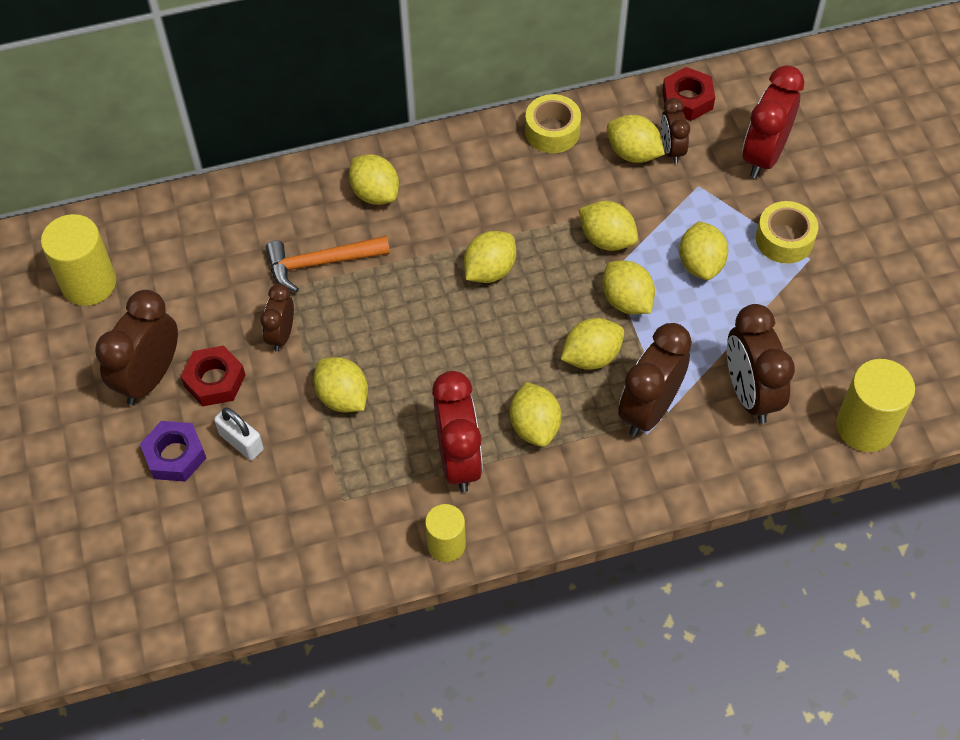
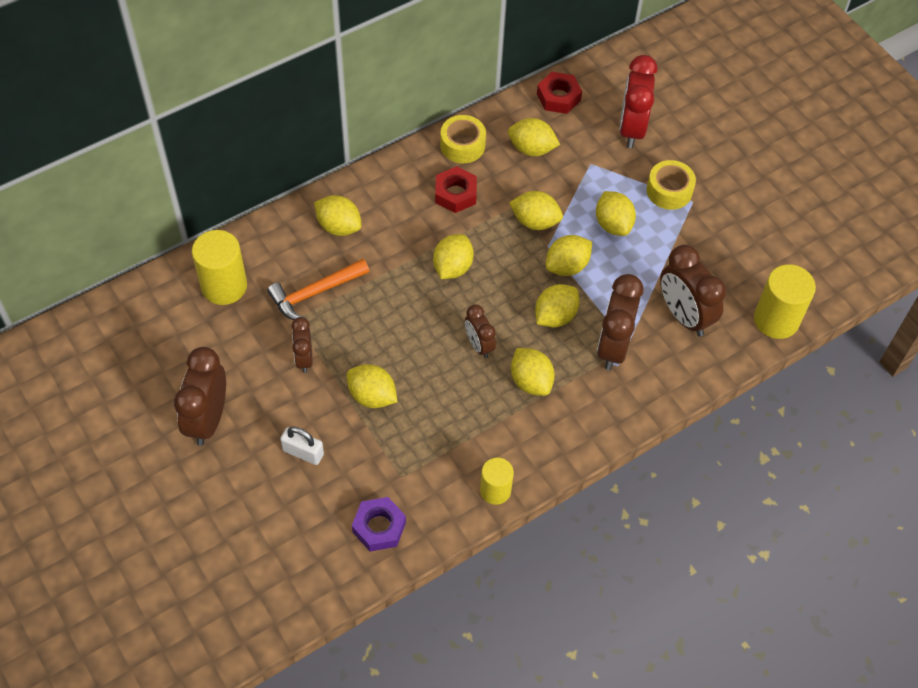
camera: 20 degrees left, 0 degrees up
(89, 283) = (127, 355): yellow cylinder -> yellow cylinder (224, 286)
(175, 455) = (252, 477): purple nut -> purple nut (379, 527)
(214, 380) = (263, 409): red nut -> red nut (455, 194)
(458, 460) = (481, 422): red clock -> none
(626, 301) = (567, 266): yellow lemon -> yellow lemon turned 75 degrees counterclockwise
(671, 150) = (560, 139): brown clock -> brown clock (479, 345)

